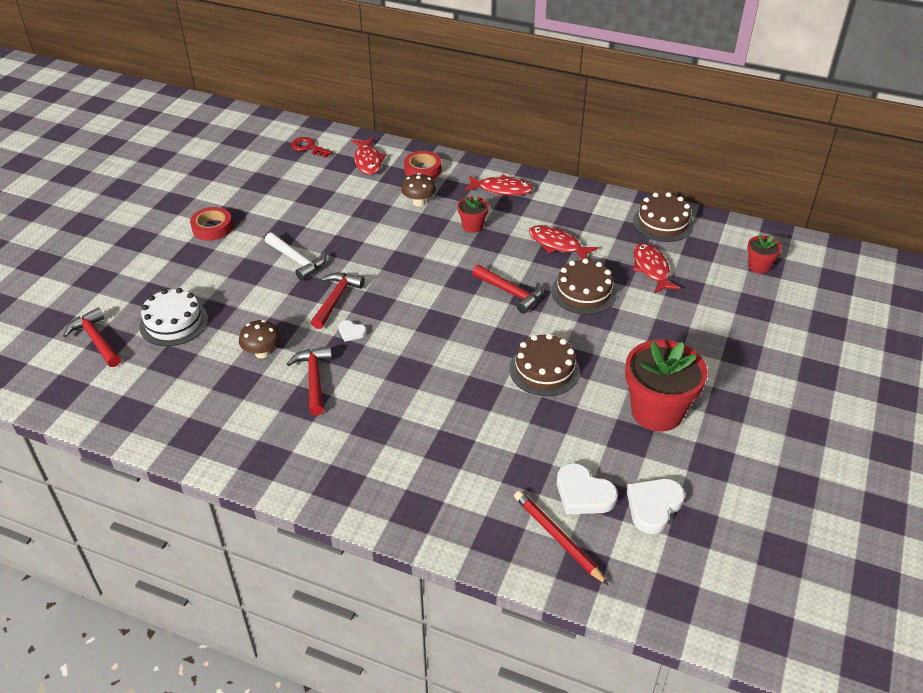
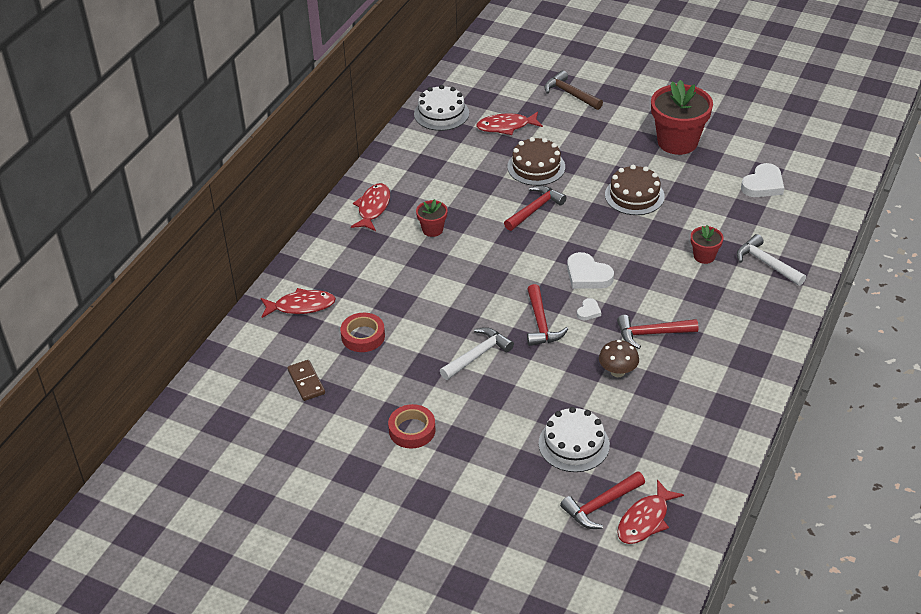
camera: 85 degrees left, 0 degrees up
(277, 171) = (306, 382): none -> brown domino
(308, 147) = (261, 357): red key -> none
(336, 299) = (541, 323): red hammer -> red hammer turned 120 degrees counterclockwise
(419, 202) = (387, 266): brown mushroom -> none
(423, 169) = (326, 263): red tape -> red tape (363, 336)
(427, 486) = (766, 263): none -> white hammer
(557, 244) = (467, 177): red fish -> red fish (645, 520)
(557, 538) = (805, 200): red pencil -> none
(653, 506) = (770, 153): white heart -> white heart (587, 275)
(662, 223) = (441, 113): brown cake -> white cake
(730, 317) = (570, 94): none -> brown hammer
(759, 266) = (506, 71): red flower pot -> red flower pot (704, 256)

